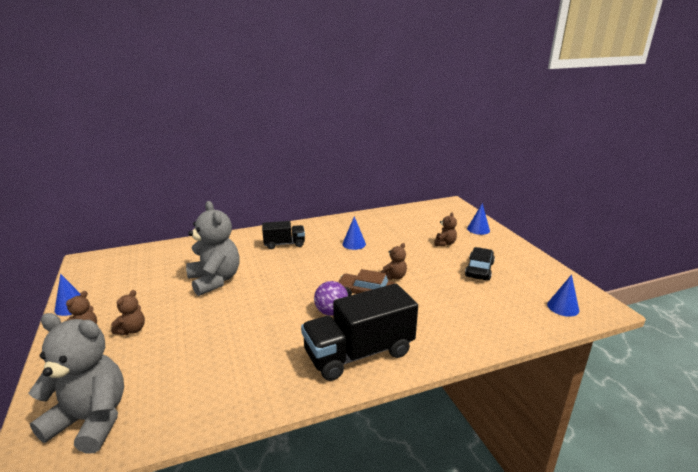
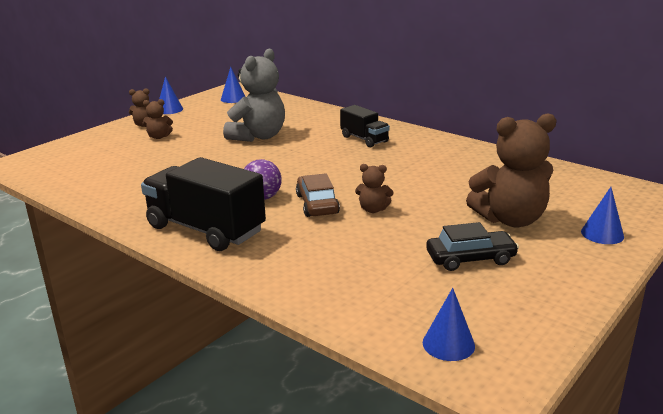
camera: 60 degrees right, 0 degrees up
(91, 420) = (55, 163): grey teddy bear -> none
(354, 244) = (418, 169): blue cone -> blue cone (233, 99)
(444, 243) = (510, 219): brown teddy bear -> brown teddy bear, size x2.12

